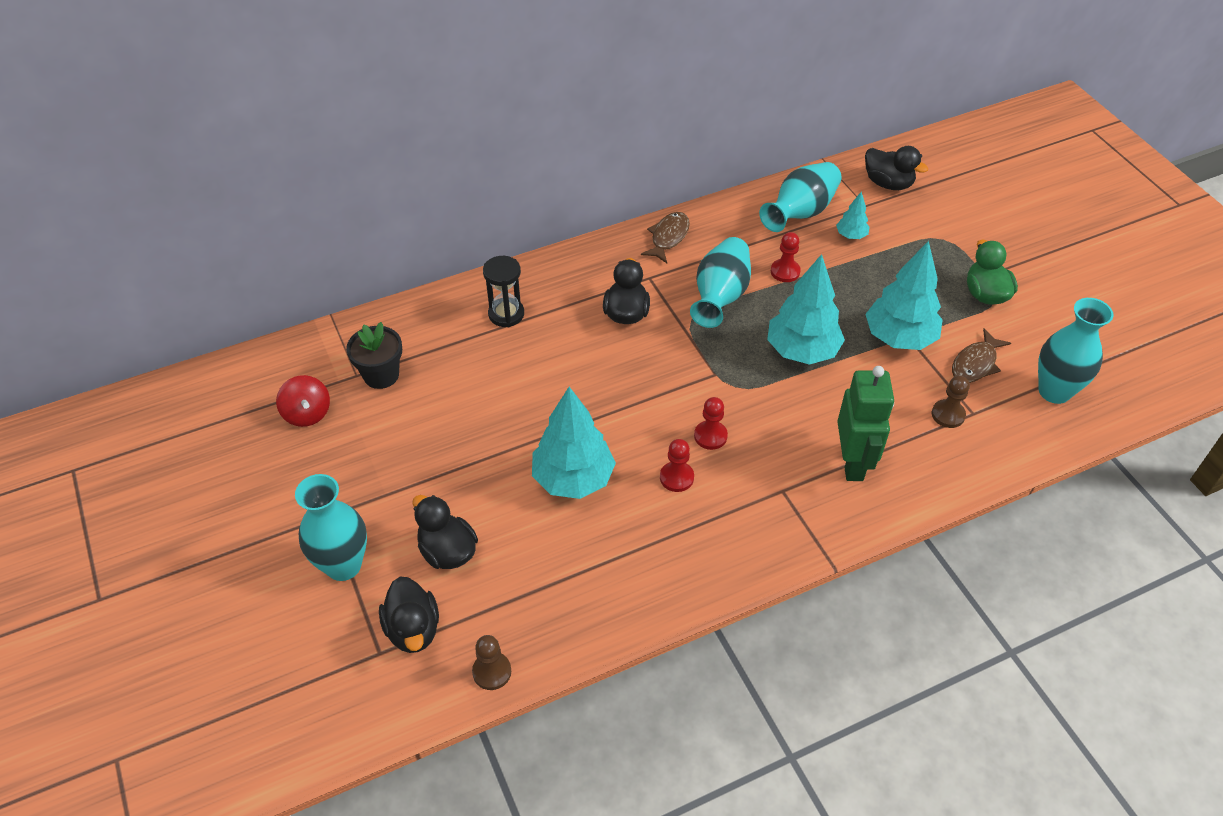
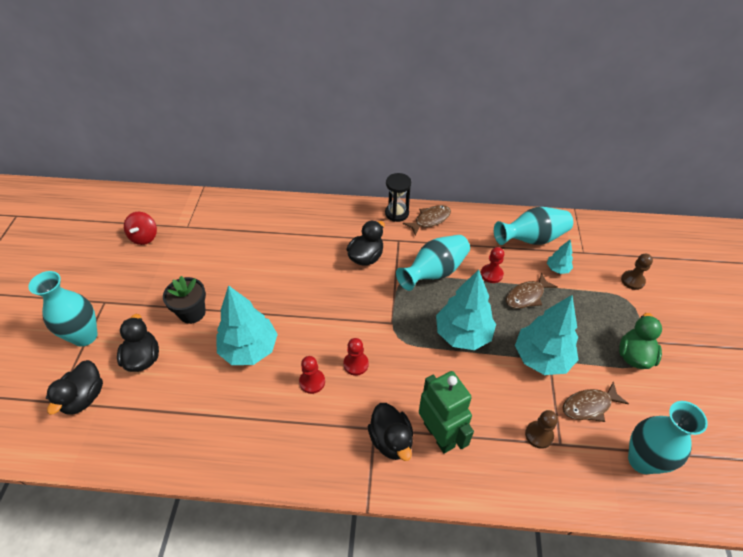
camera: 30 degrees right, 0 degrees up
(381, 375) = (199, 232): black flower pot -> black flower pot (192, 312)
(492, 672) = (100, 452): brown pawn -> brown pawn (632, 280)
(506, 314) = (295, 227): black hourglass -> black hourglass (397, 213)
(839, 279) = (526, 296): none -> brown fish
(852, 462) = (439, 434): green robot -> green robot turned 60 degrees counterclockwise
(888, 183) = (611, 244): black duck -> black duck (391, 440)

